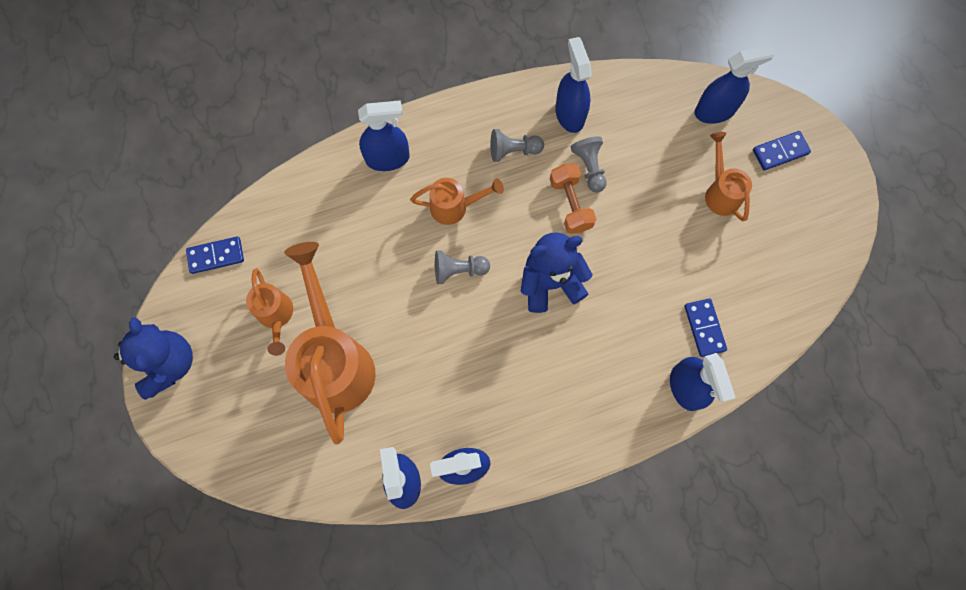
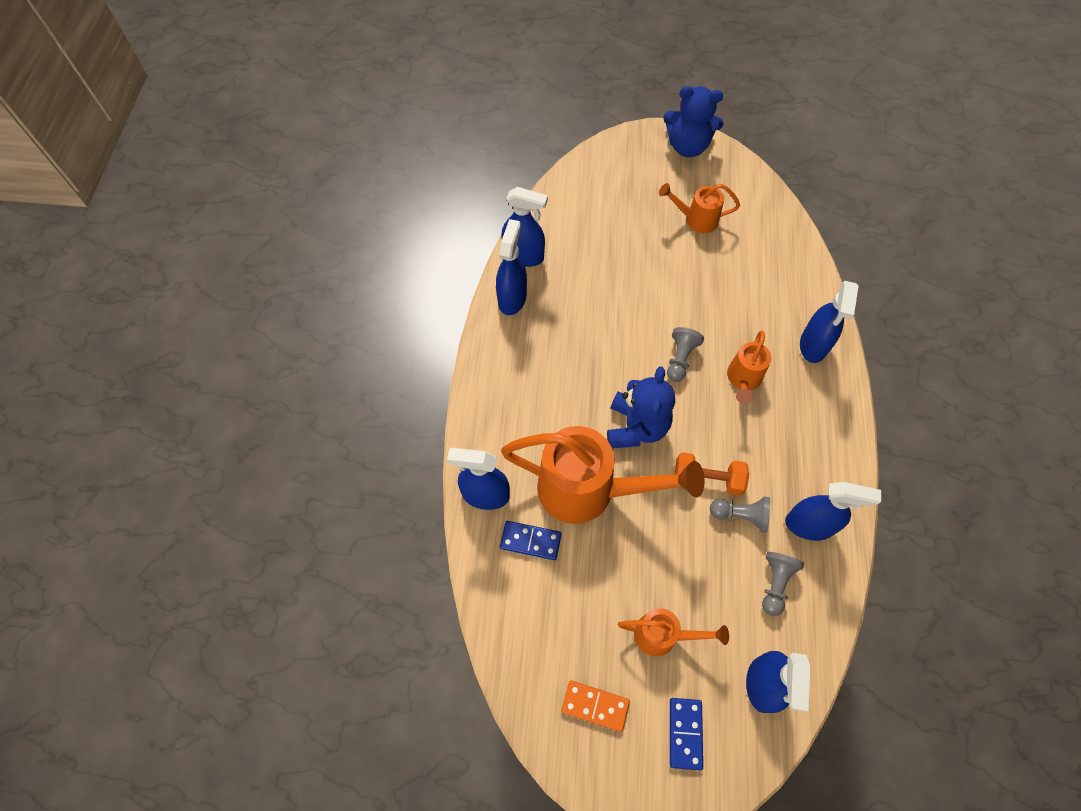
camera: 115 degrees right, 10 degrees down
(216, 256) = (765, 197): blue domino -> none
(335, 360) = (641, 245): orange watering can -> orange watering can (590, 491)
(513, 151) = (784, 453): grey pawn -> grey pawn (775, 583)
(800, 221) = (595, 705): none -> orange domino

